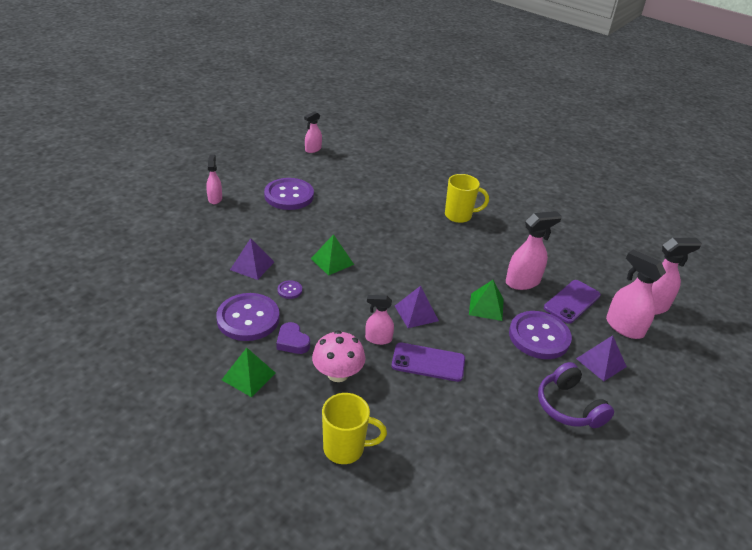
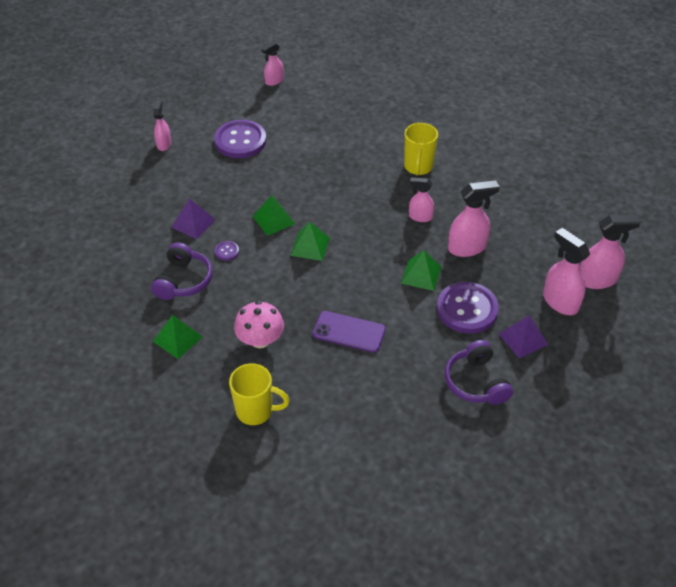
camera: 10 degrees right, 10 degrees up
(248, 318) = (183, 280): purple button -> purple headphones
(292, 342) = (222, 306): purple heart -> none
(372, 284) = (310, 246): none -> green pyramid
(378, 339) = (305, 306): pink spray bottle -> pink spray bottle (420, 217)
(416, 313) = (348, 280): purple pyramid -> none
(459, 216) = (418, 167): yellow mug -> yellow mug turned 90 degrees clockwise
(572, 302) = (513, 272): purple phone -> none

